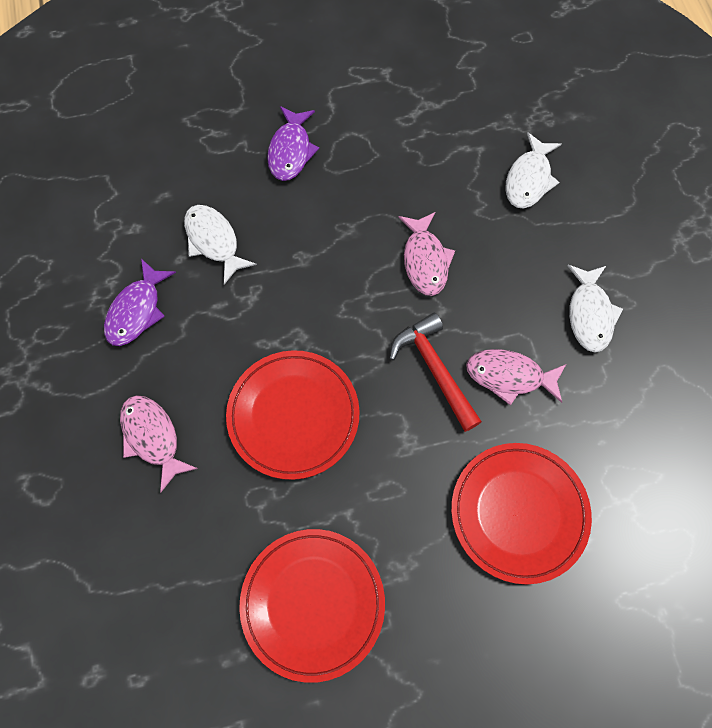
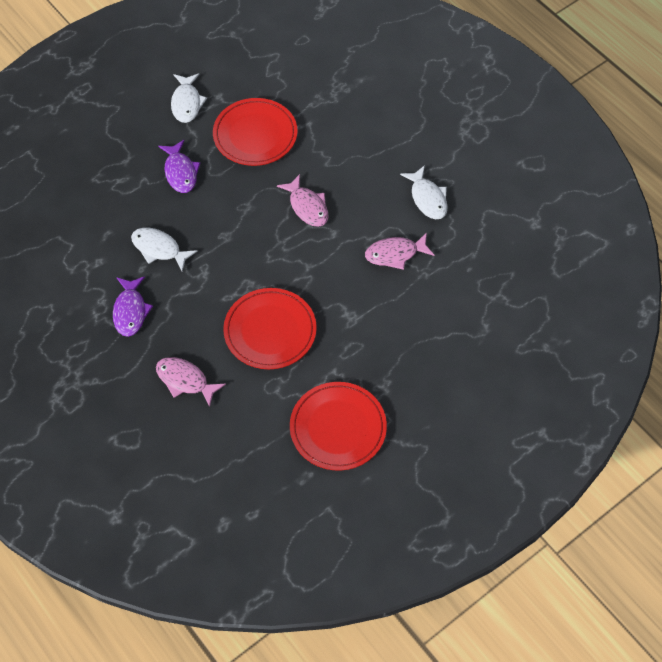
camera: 25 degrees left, 10 degrees down
(434, 369) = (346, 269): red hammer -> none
(518, 512) = (437, 328): red plate -> red plate (255, 135)
(529, 179) = (350, 131): white fish -> white fish (186, 103)

